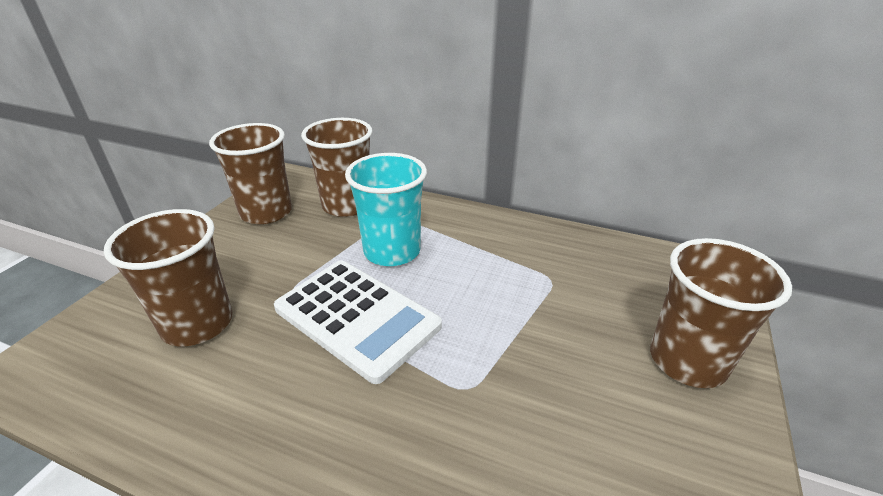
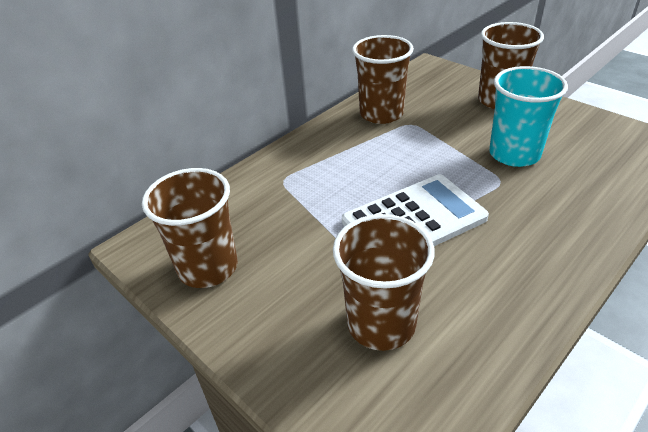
camera: 65 degrees left, 5 degrees up
(347, 205) = (239, 206): brown cup -> brown cup (381, 114)
(392, 251) = (335, 189): turquoise cup -> turquoise cup (514, 154)

